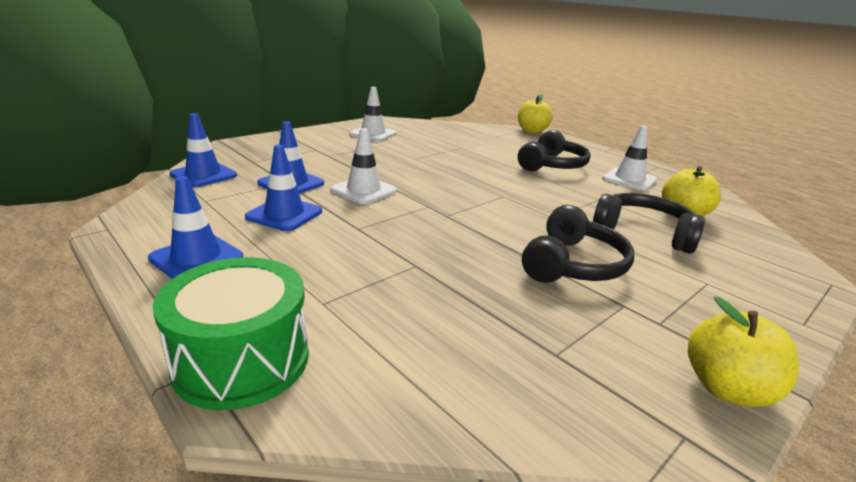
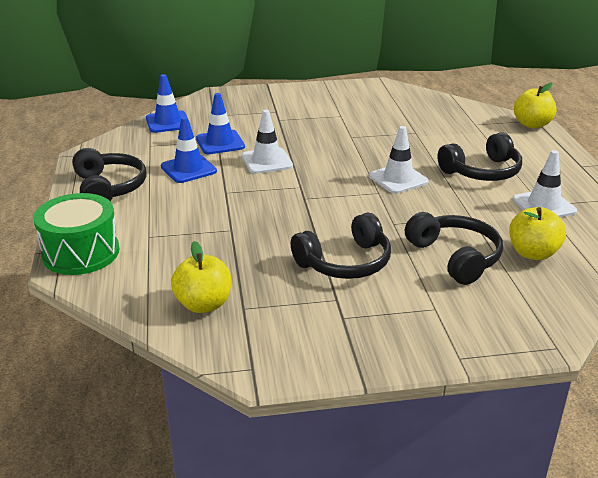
camera: 35 degrees right, 5 degrees up
(196, 258) = (109, 188): blue traffic cone -> black headphones
(373, 134) = (347, 101): white traffic cone -> white traffic cone (398, 179)
(727, 389) = (319, 362): yellow apple -> yellow apple (203, 304)

